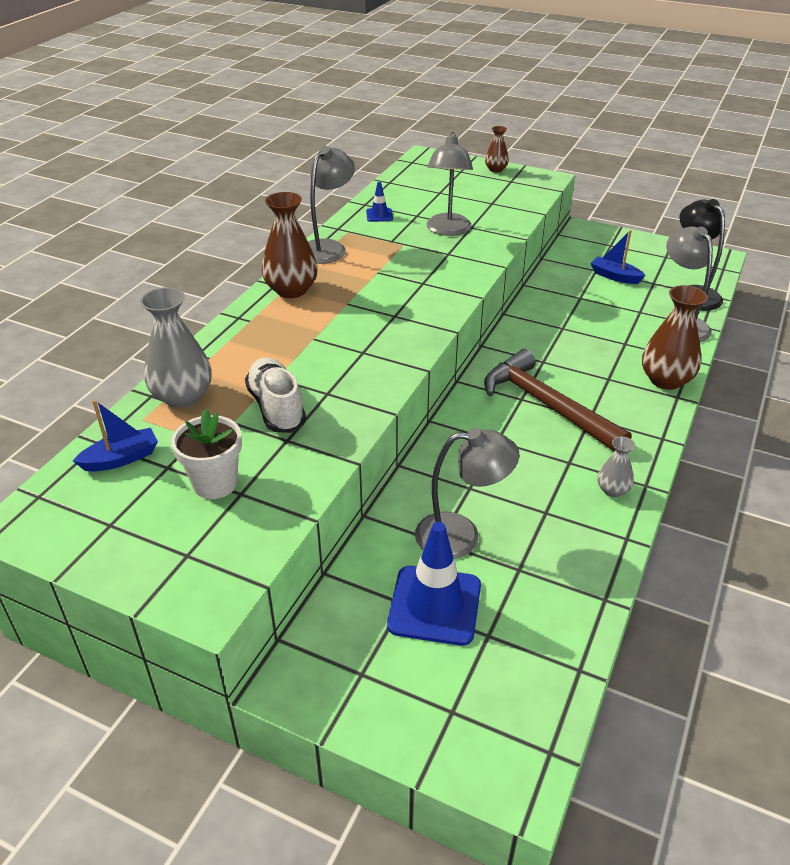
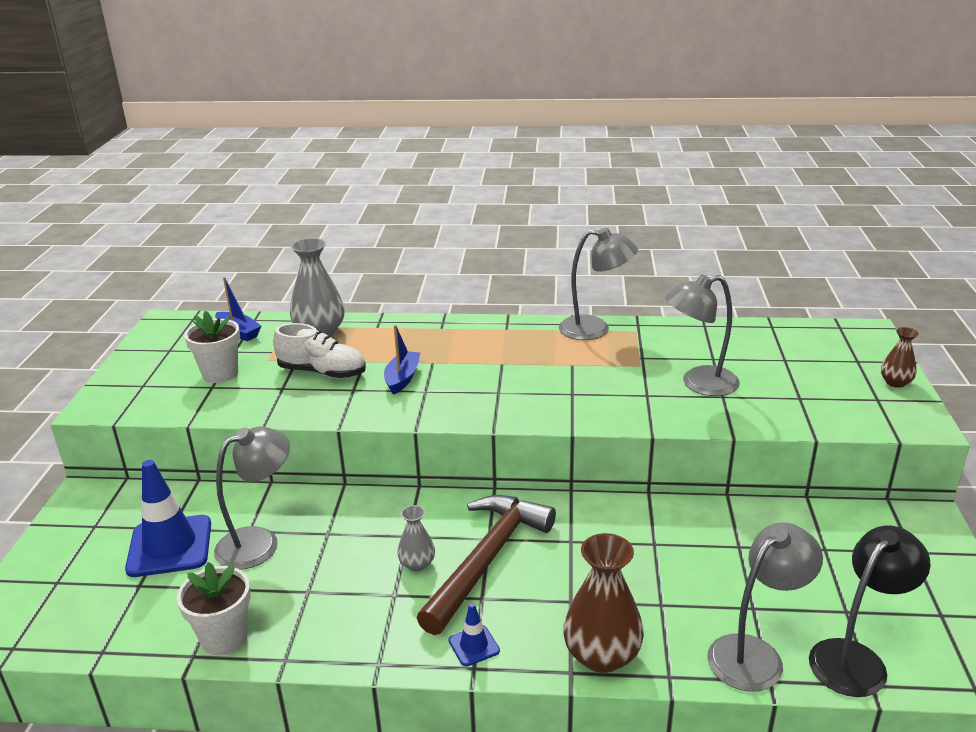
camera: 70 degrees right, 10 degrees down
(276, 407) = (322, 372): white shoe -> white shoe turned 60 degrees clockwise
(291, 290) = (503, 332): brown vase -> none
(379, 215) = (689, 338): blue traffic cone -> blue traffic cone (474, 646)
(461, 535) = (259, 542): grey lamp -> grey lamp turned 105 degrees counterclockwise
(588, 574) = (224, 637): none -> white flower pot
(612, 490) = (359, 636): grey vase -> grey vase (417, 564)
(615, 276) = (825, 569): blue boat -> blue boat (402, 378)

